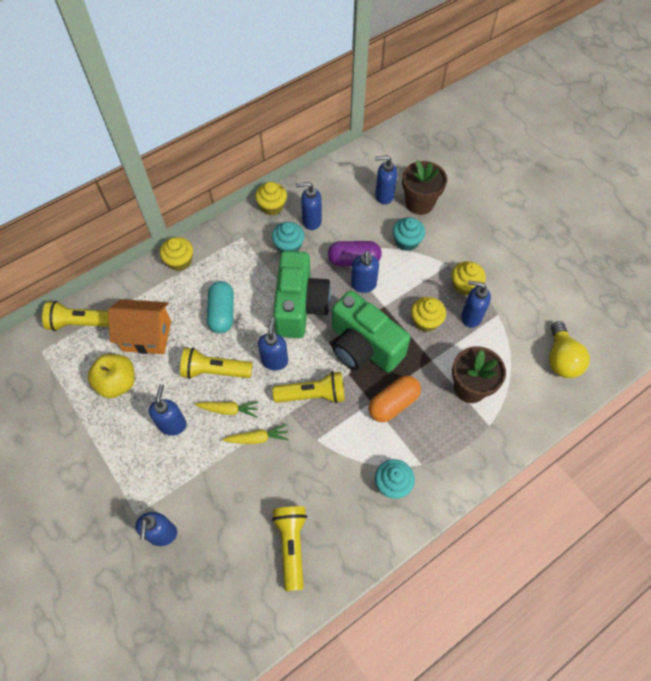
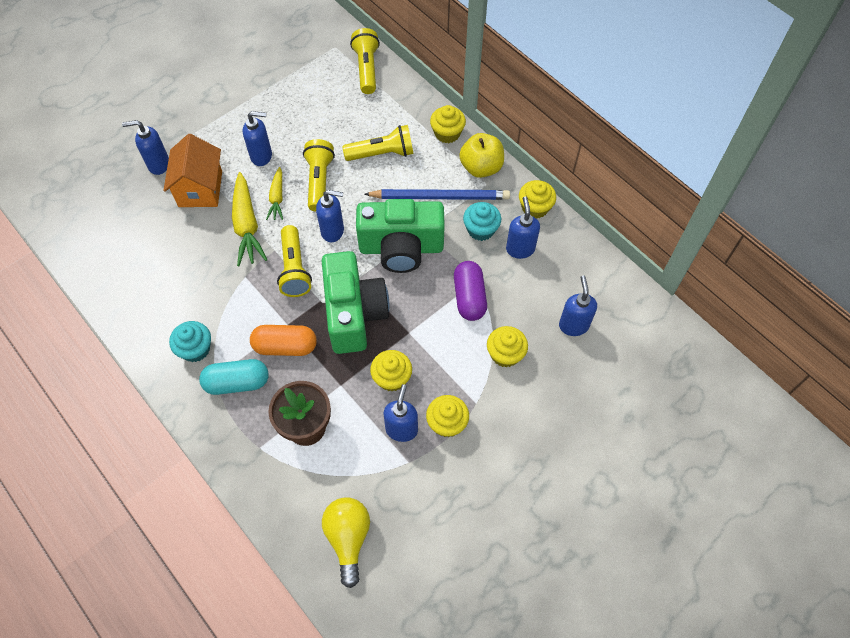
camera: 85 degrees right, 0 degrees up
(117, 383) = (304, 107): yellow apple -> yellow apple (481, 167)
(147, 336) = (355, 121): orange house -> orange house (200, 189)
(222, 313) = (387, 178): turquoise capsule -> turquoise capsule (237, 382)
(250, 272) = (440, 197): none -> blue pencil
(257, 438) = (247, 226): yellow carrot -> yellow carrot, size x1.70
(291, 546) = (140, 264): yellow flashlight -> yellow flashlight (382, 153)
(363, 285) = (435, 309): blue soap dispenser -> none
(363, 346) = (354, 313): green camera -> green camera turned 135 degrees clockwise
(393, 403) = (285, 346): orange capsule -> orange capsule turned 45 degrees counterclockwise
(407, 241) = (505, 354): turquoise cupcake -> yellow cupcake
(419, 203) = (569, 367): brown flower pot -> none
(561, 359) = (348, 538): yellow light bulb -> yellow light bulb turned 90 degrees clockwise

